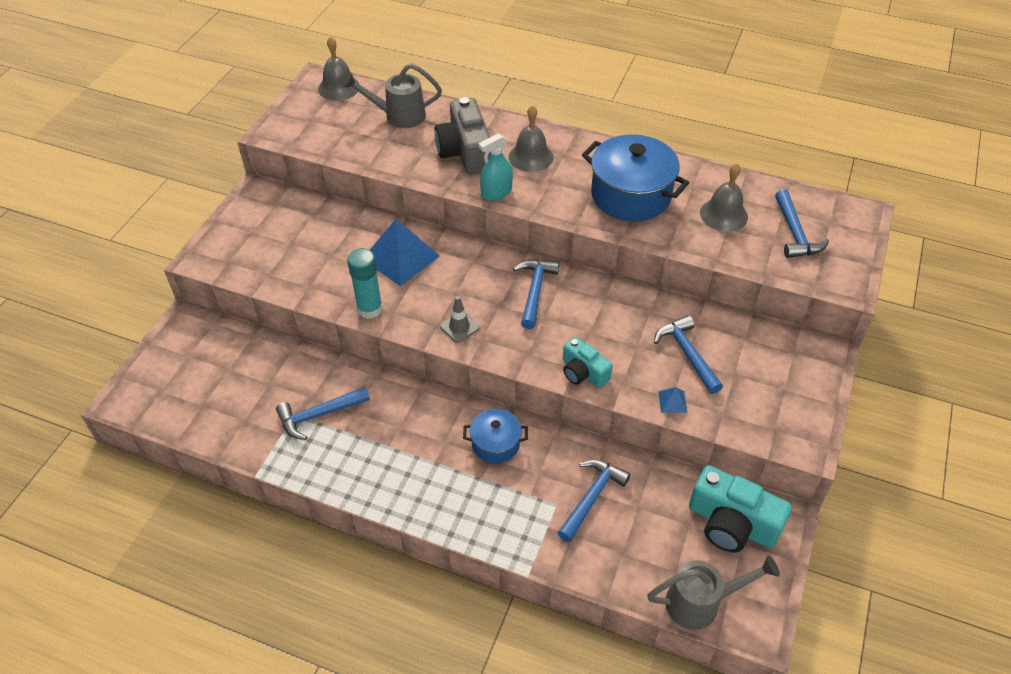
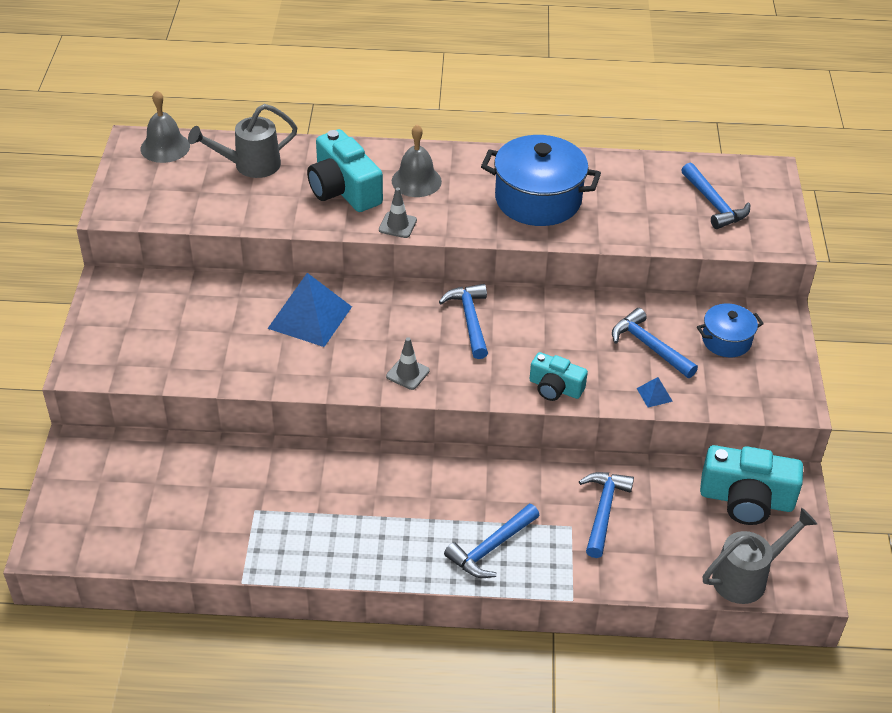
camera: 20 degrees left, 5 degrees down
(319, 415) = (282, 504): blue hammer -> blue hammer (491, 548)
(370, 309) = (302, 377): turquoise glue stick -> none
(465, 152) = (343, 189): grey camera -> turquoise camera
(495, 444) = (484, 485): blue pot -> blue pot (726, 340)
(496, 192) = (397, 225): turquoise spray bottle -> grey traffic cone
(723, 214) = (638, 200): grey bell -> none

